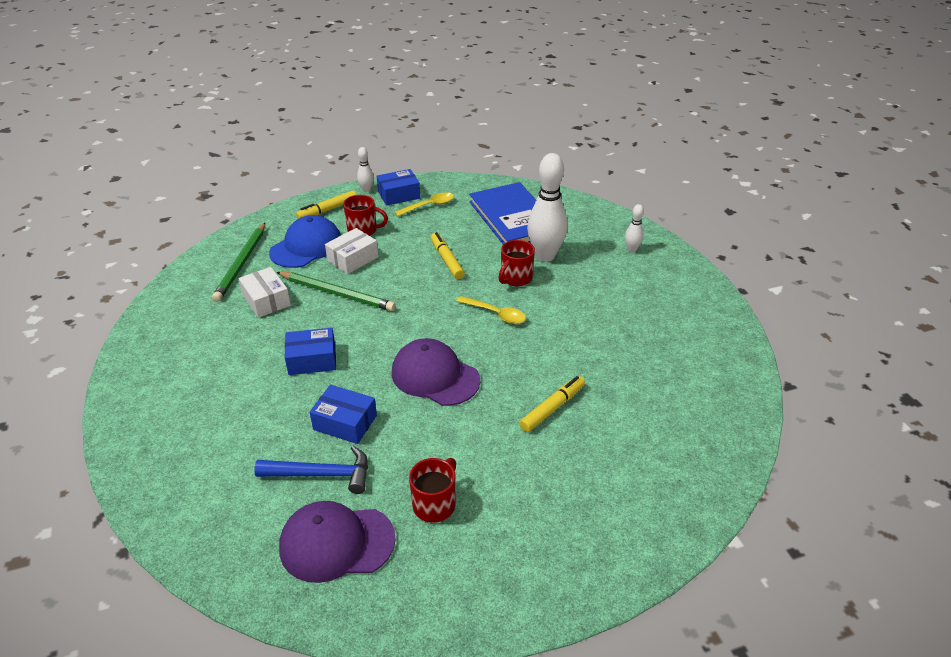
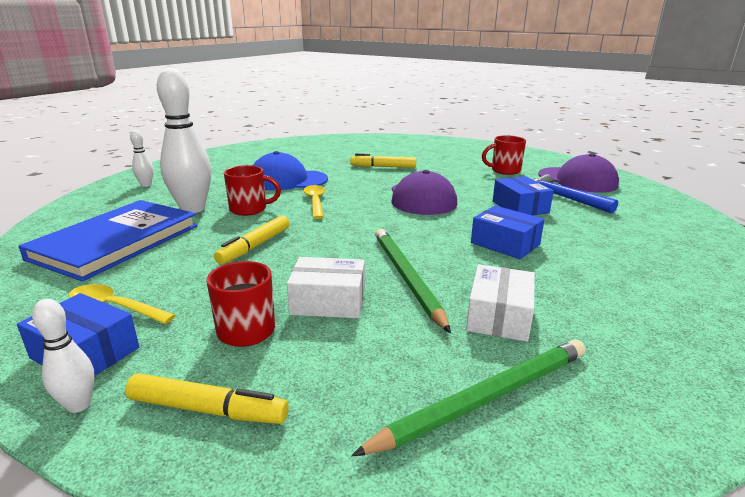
camera: 130 degrees left, 15 degrees down
(306, 246) = (351, 358): blue cap -> blue cap (287, 180)

